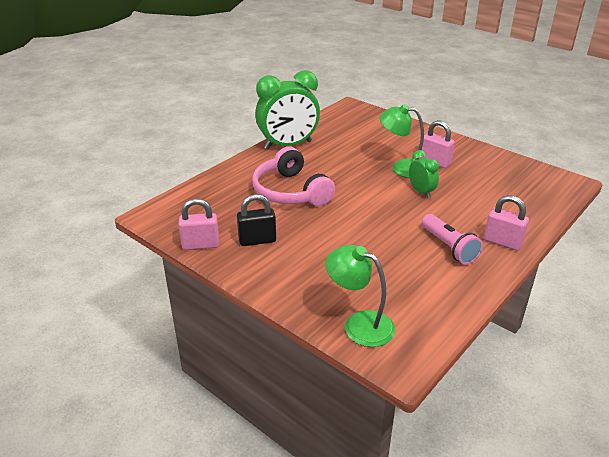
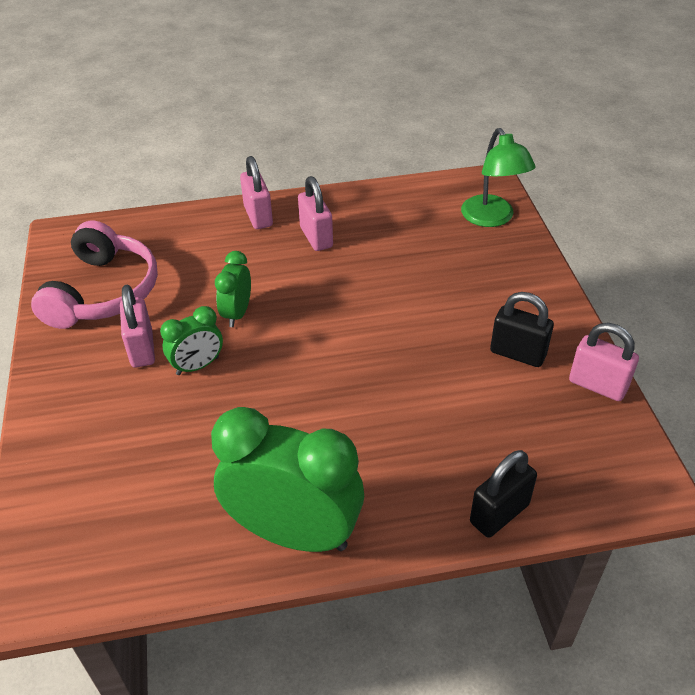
camera: 140 degrees left, 10 degrees up
(214, 180) = (499, 513): none -> black padlock
(291, 191) = (400, 412): pink headphones -> pink headphones (103, 292)
(401, 167) = (197, 366): green lamp -> green clock
(449, 247) = (316, 237): pink flashlight -> pink padlock

